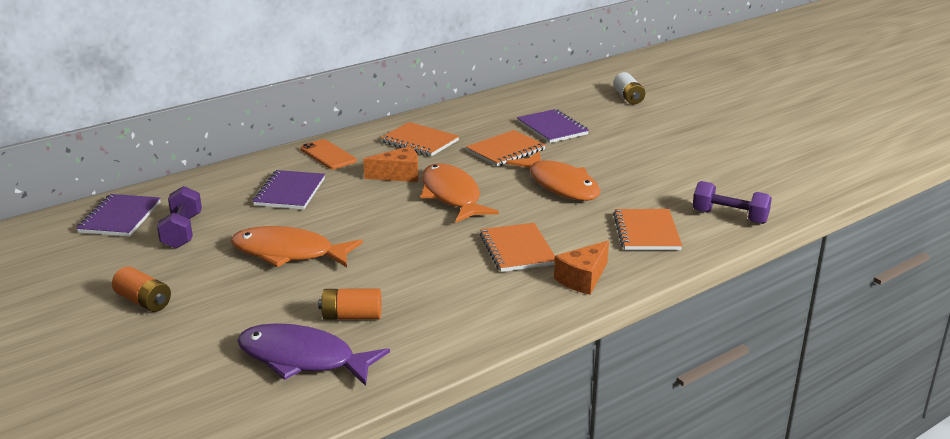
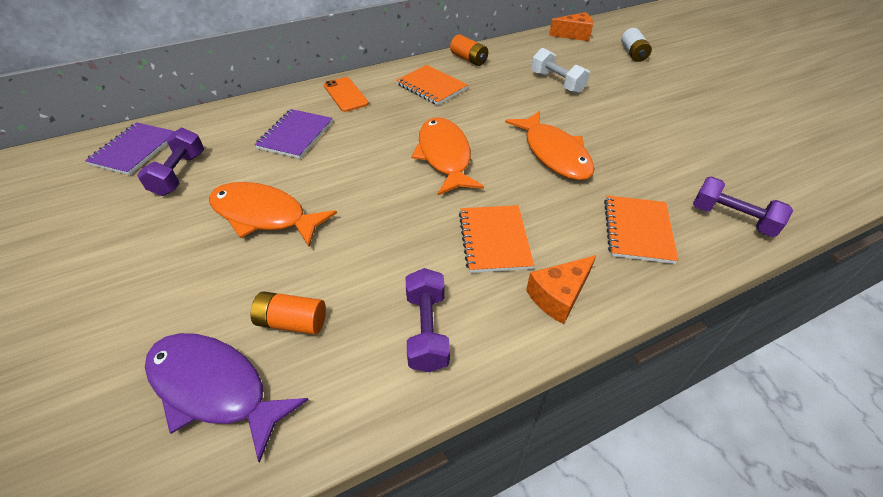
camera: 10 degrees right, 20 degrees up
(144, 301) = (98, 266): orange battery -> orange battery (469, 59)
(399, 175) = (401, 125): orange cheese -> orange cheese (574, 35)
(474, 309) = (427, 330): none -> purple dumbbell
(505, 150) = (508, 105): orange notebook -> none
(552, 128) = (557, 82): purple notebook -> white dumbbell

